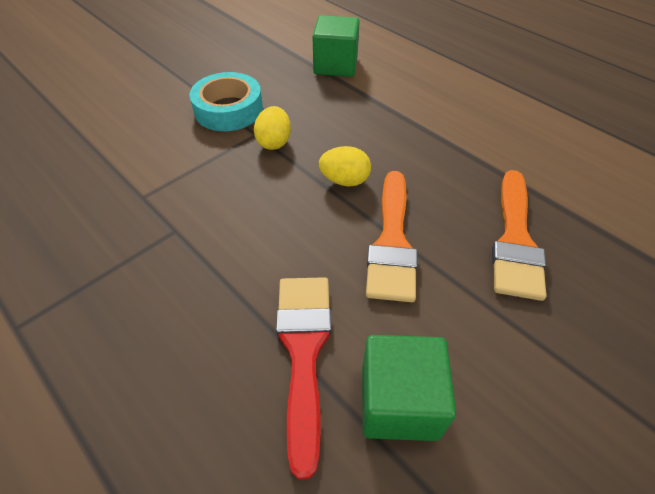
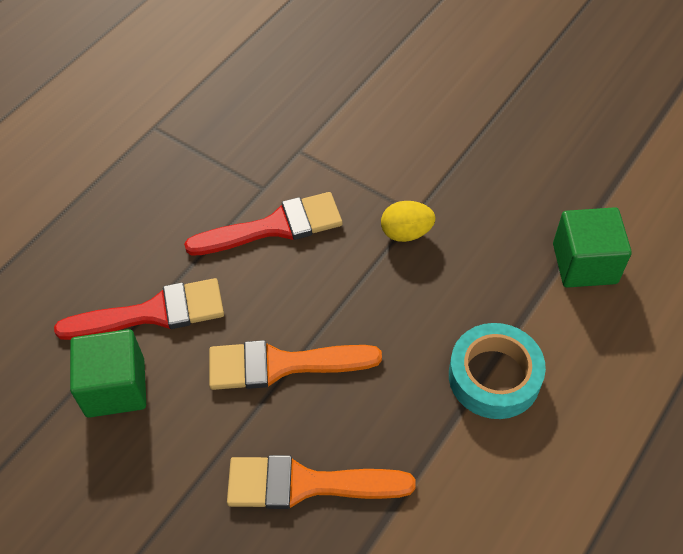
camera: 80 degrees right, 5 degrees up
(228, 110) = (450, 177): turquoise tape -> turquoise tape (494, 376)
(229, 227) = (275, 227): none -> red brush
(344, 180) = (361, 310): yellow egg -> none

